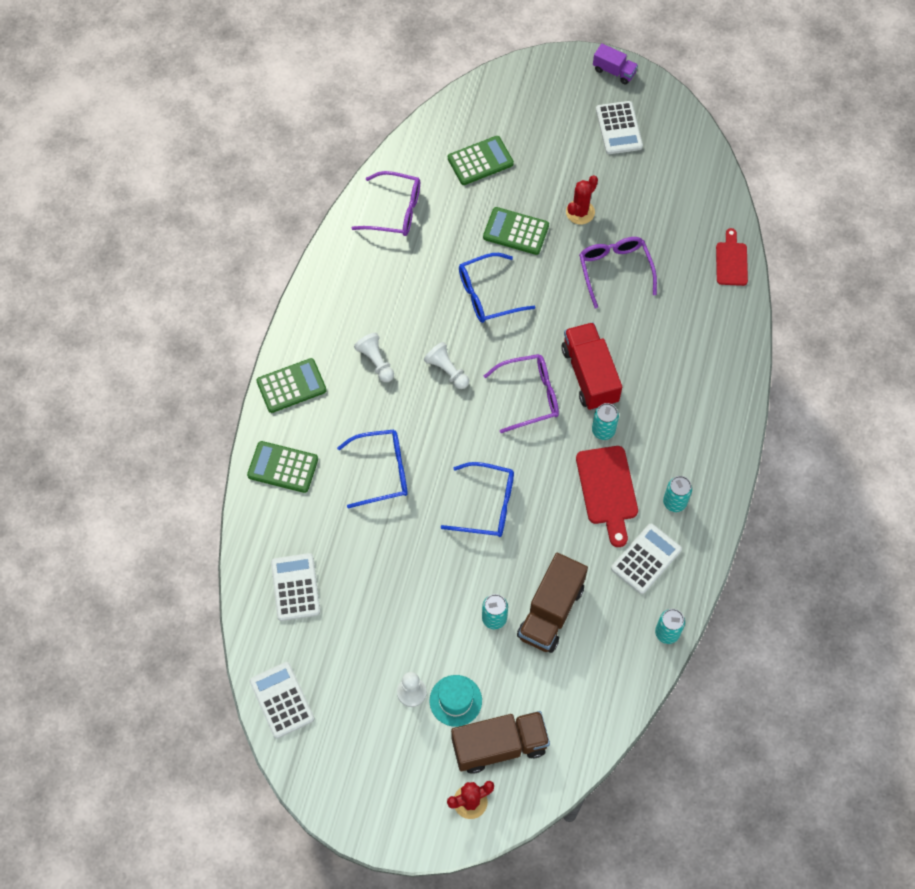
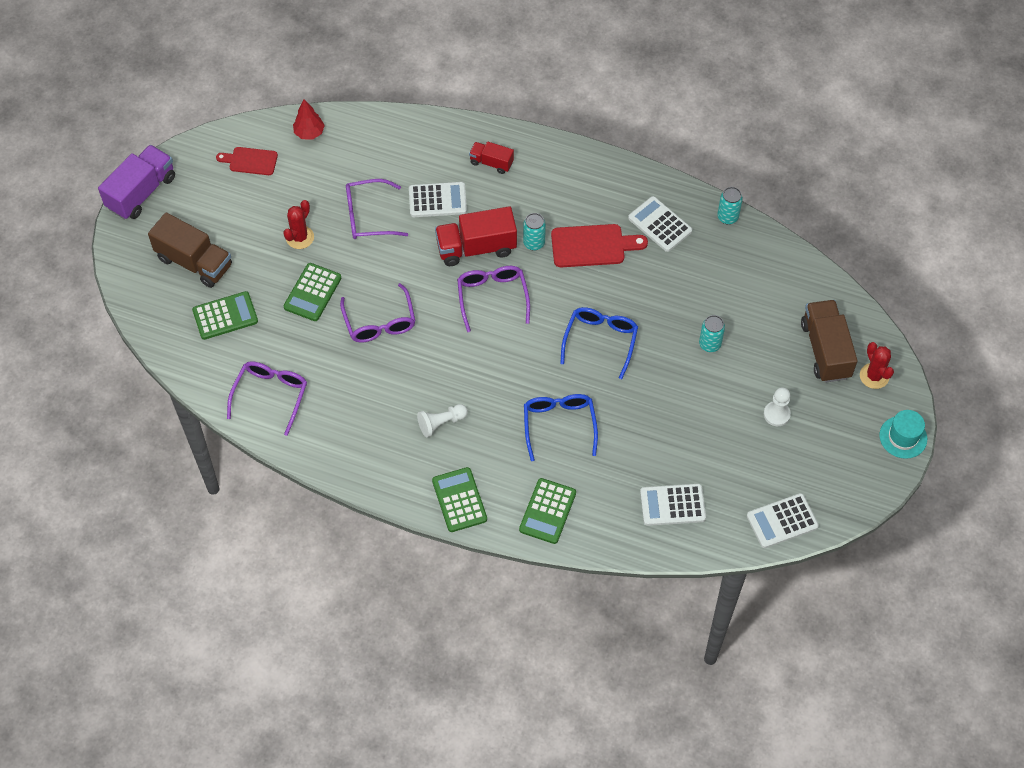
camera: 85 degrees left, 5 degrees down
(447, 370) = (458, 363): white pawn -> none
(455, 700) = (784, 380): turquoise hat -> turquoise hat (903, 437)
(480, 161) = (225, 316): green calculator -> green calculator turned 90 degrees clockwise
(487, 295) = (380, 322): blue glasses -> purple glasses
(550, 611) = (705, 300): brown truck -> brown truck (194, 262)
(580, 212) = (300, 237): red cactus -> red cactus turned 75 degrees clockwise
(614, 71) = (141, 192): purple truck -> purple truck, size x1.79
(619, 128) = (210, 196): white calculator -> white calculator (437, 200)
(674, 502) = (608, 197): turquoise can -> none
(702, 380) = (491, 163): none -> red truck
(711, 204) = (309, 133): none -> red tree
(731, 261) = (372, 126): red cutting board -> red cutting board (250, 161)

